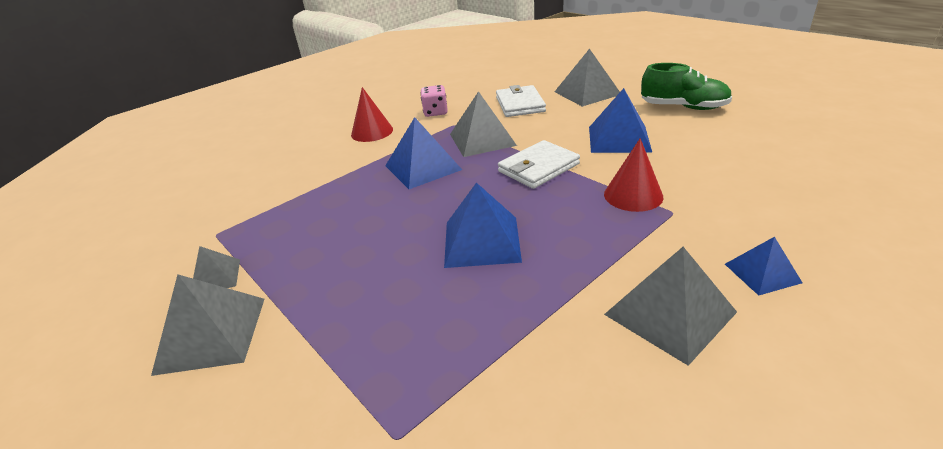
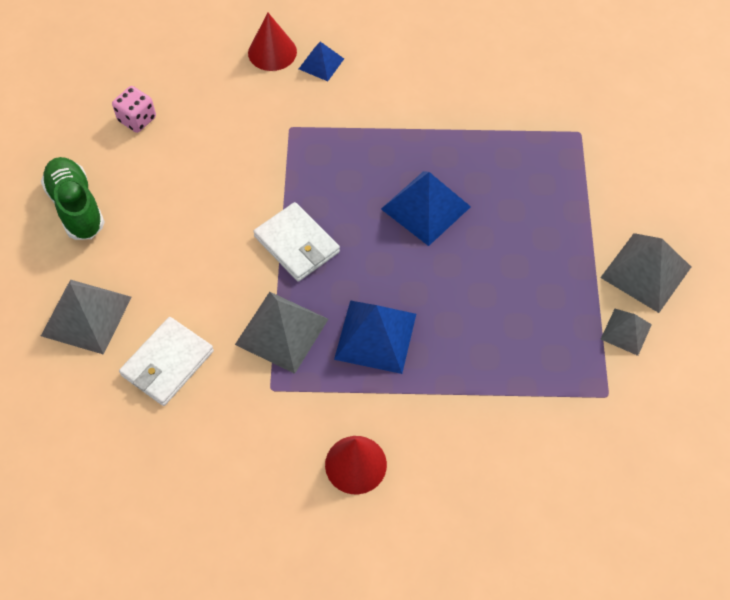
camera: 140 degrees left, 25 degrees up
(435, 112) = (255, 441): pink dice -> pink dice (137, 119)
(538, 168) = (297, 244): white wallet -> white wallet turned 45 degrees clockwise
(619, 139) = (192, 219): blue pyramid -> none
(633, 195) = (286, 159): red cone -> red cone (272, 52)
(670, 313) = (395, 84): grey pyramid -> none

